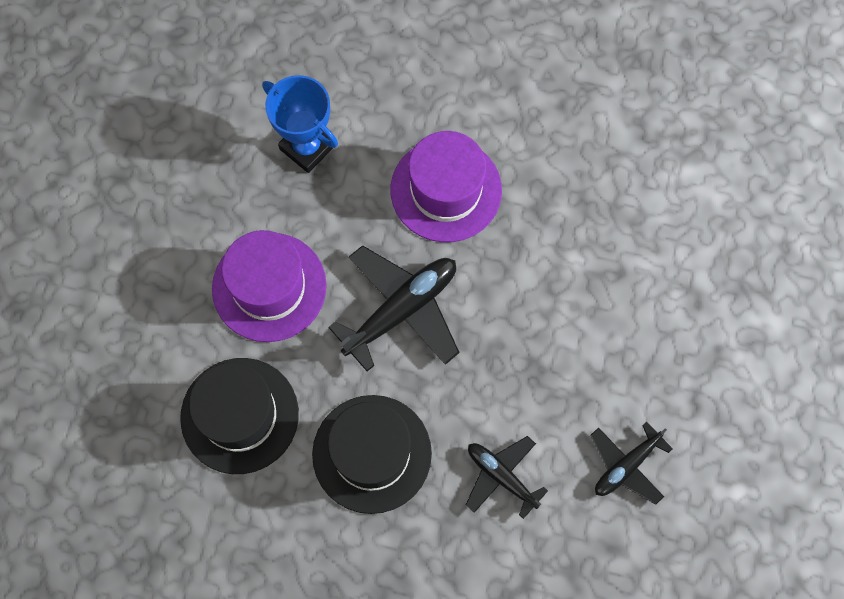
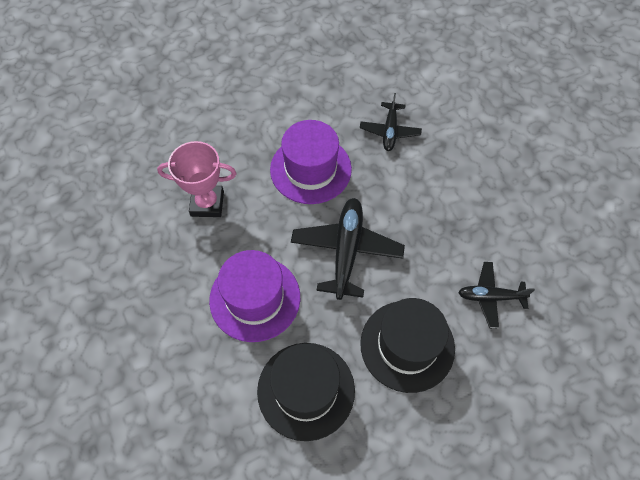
camera: 40 degrees left, 10 degrees down
(307, 147) = (207, 203): blue trophy -> pink trophy
(626, 465) = (546, 237): black plane -> black plane (390, 131)

